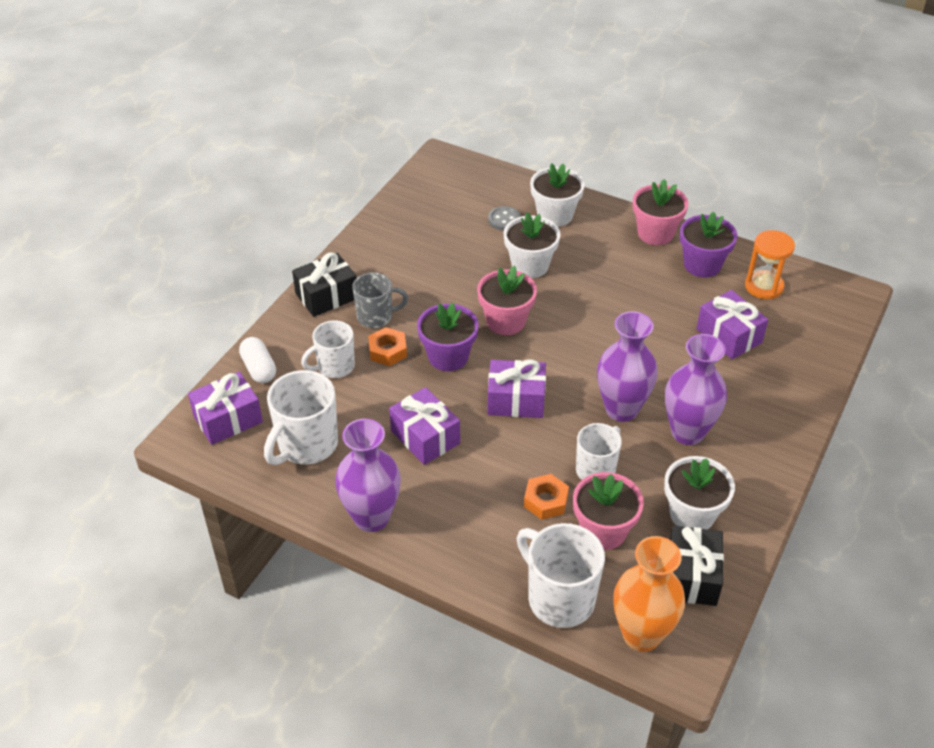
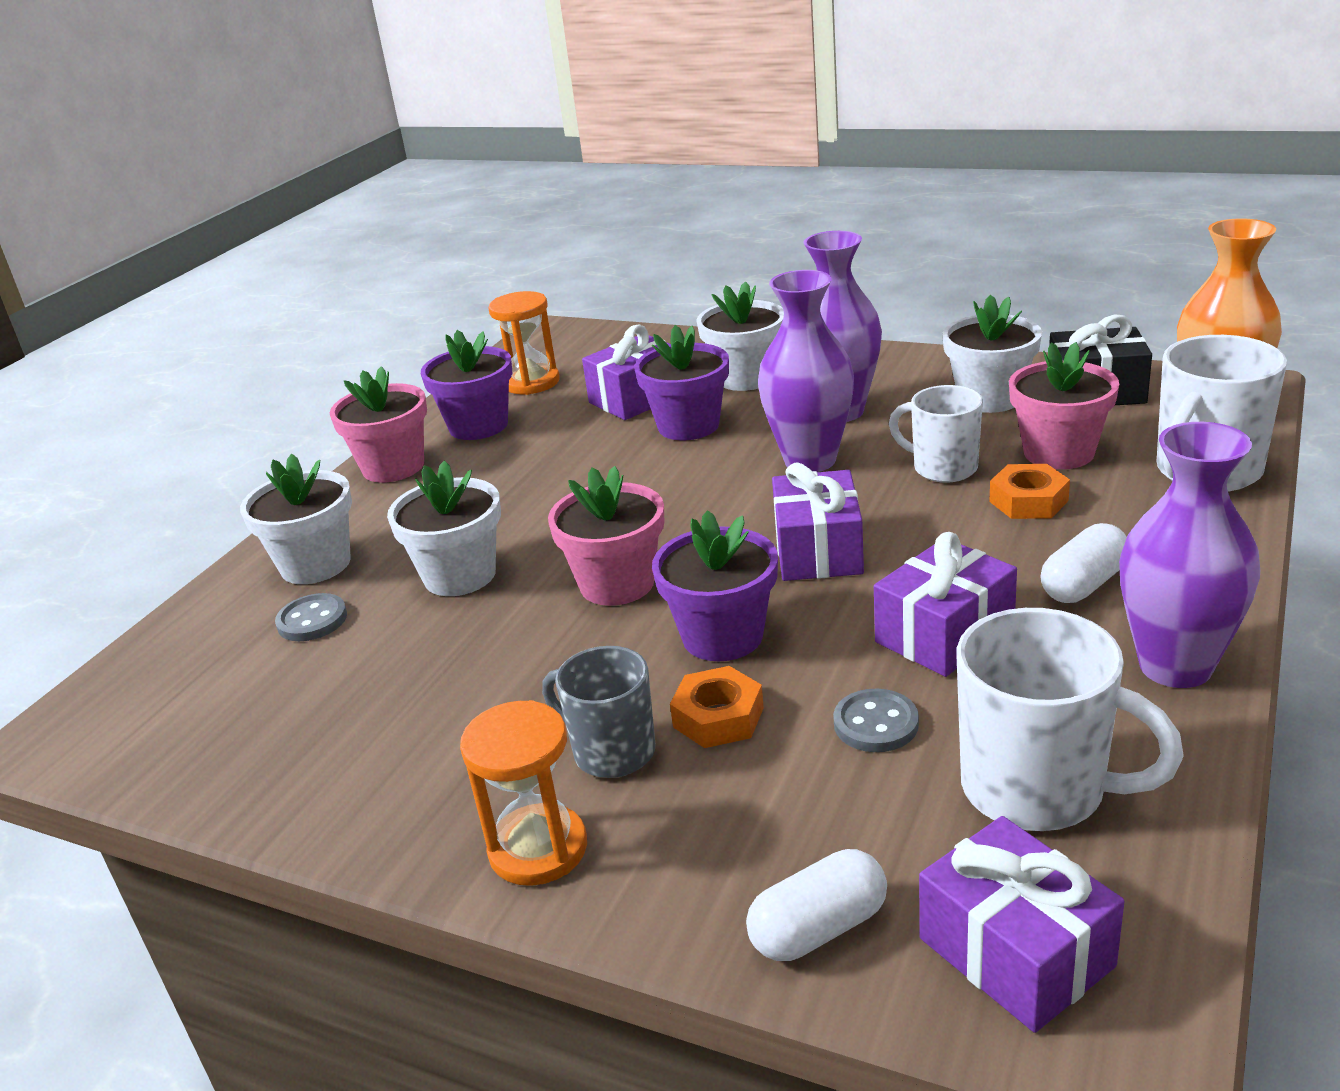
camera: 90 degrees left, 15 degrees down
(326, 296) = (538, 849): black gift -> orange hourglass
(334, 367) = (783, 789): white mug -> none
(366, 401) = (876, 724): none -> grey button
(376, 317) = (611, 752): grey mug -> grey mug turned 45 degrees counterclockwise
(451, 502) = (1083, 584): none -> white capsule
(682, 358) = (688, 426): none -> purple flower pot
(751, 391) = (745, 378): none -> white flower pot

